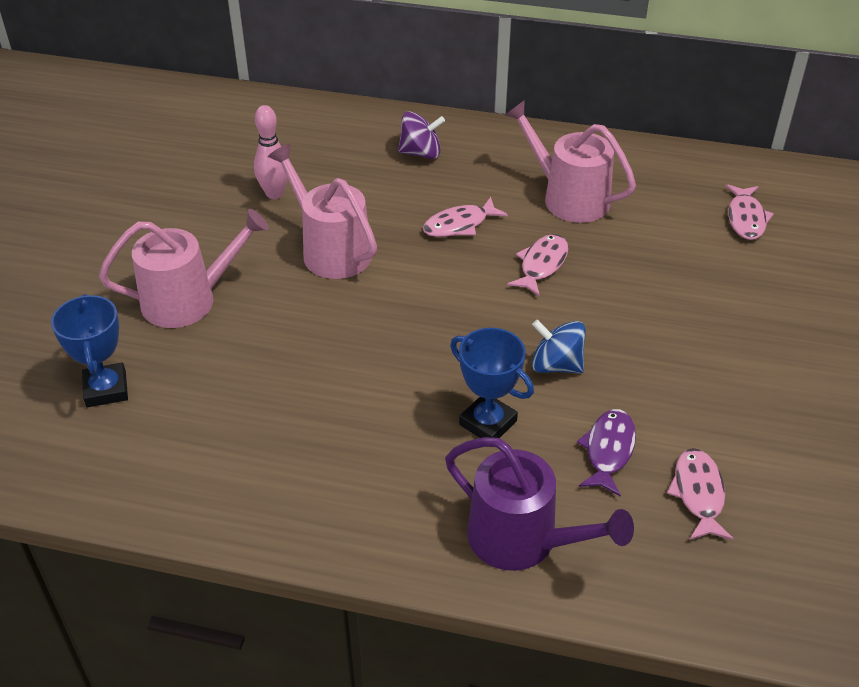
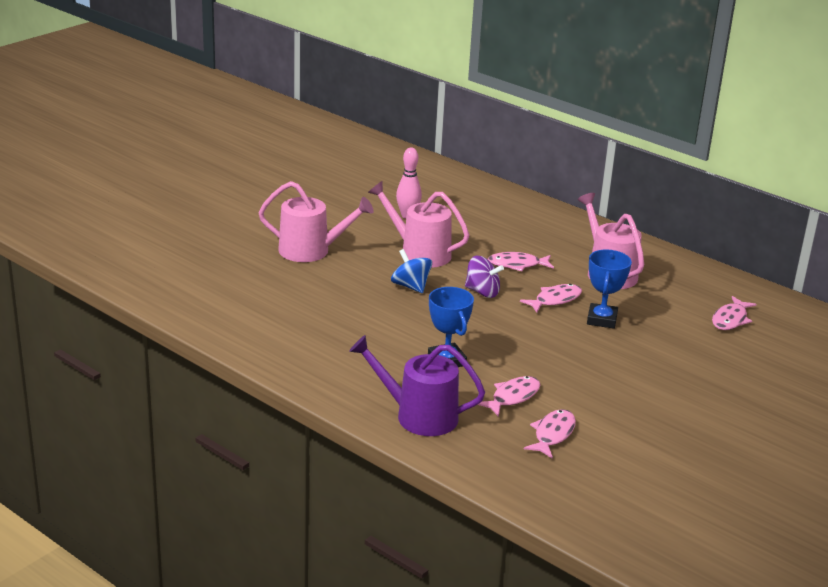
camera: 25 degrees right, 15 degrees down
(106, 389) = (231, 276): blue trophy -> blue trophy (601, 319)
(331, 250) = (420, 253): pink watering can -> pink watering can turned 45 degrees counterclockwise
(421, 153) = (525, 222): purple spinning top -> purple spinning top (482, 292)
(522, 539) = (419, 416): purple watering can -> purple watering can turned 135 degrees clockwise
(556, 365) = (517, 349): blue spinning top -> blue spinning top (410, 286)
(608, 450) = (513, 397): purple fish -> pink fish

